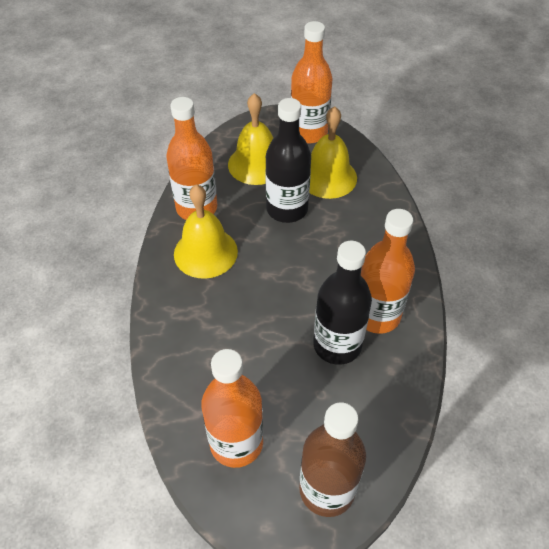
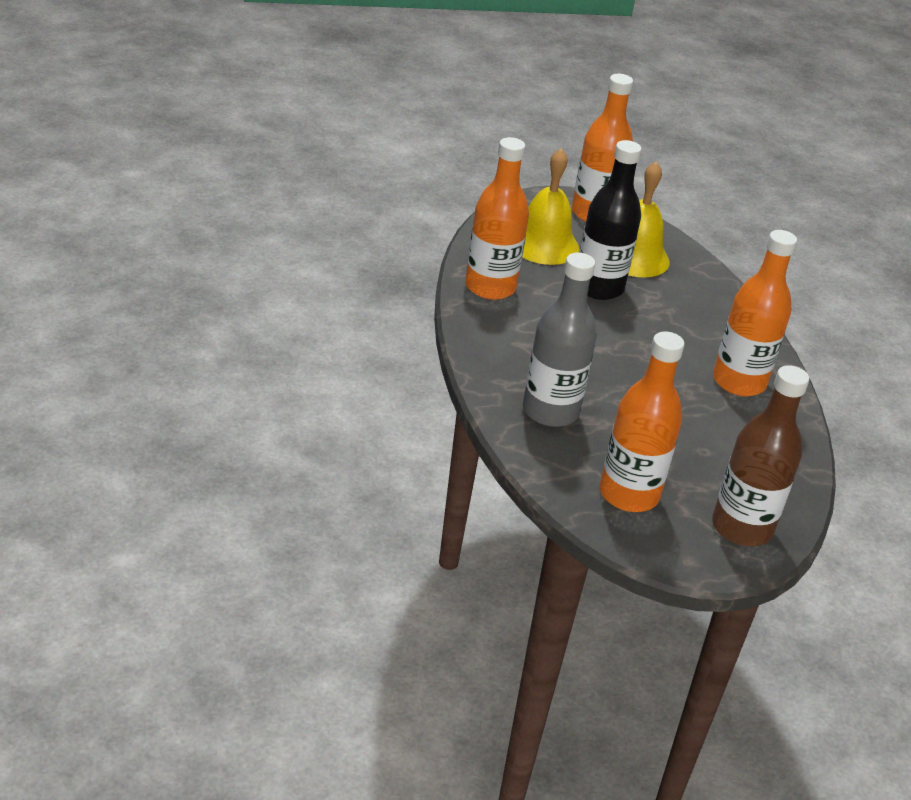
camera: 15 degrees left, 15 degrees down
(200, 343) = (550, 411): none -> grey bottle
(205, 252) = (520, 329): yellow bell -> none
(337, 345) = (705, 408): black bottle -> none

